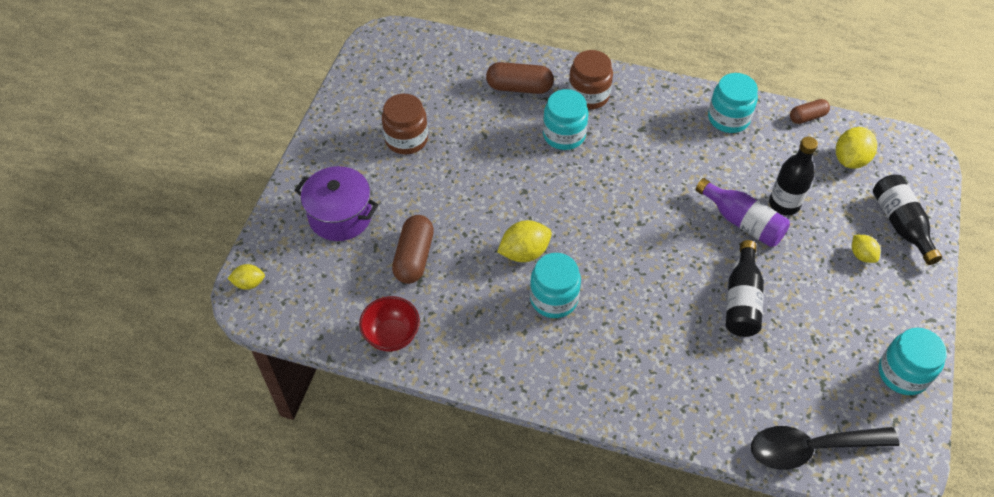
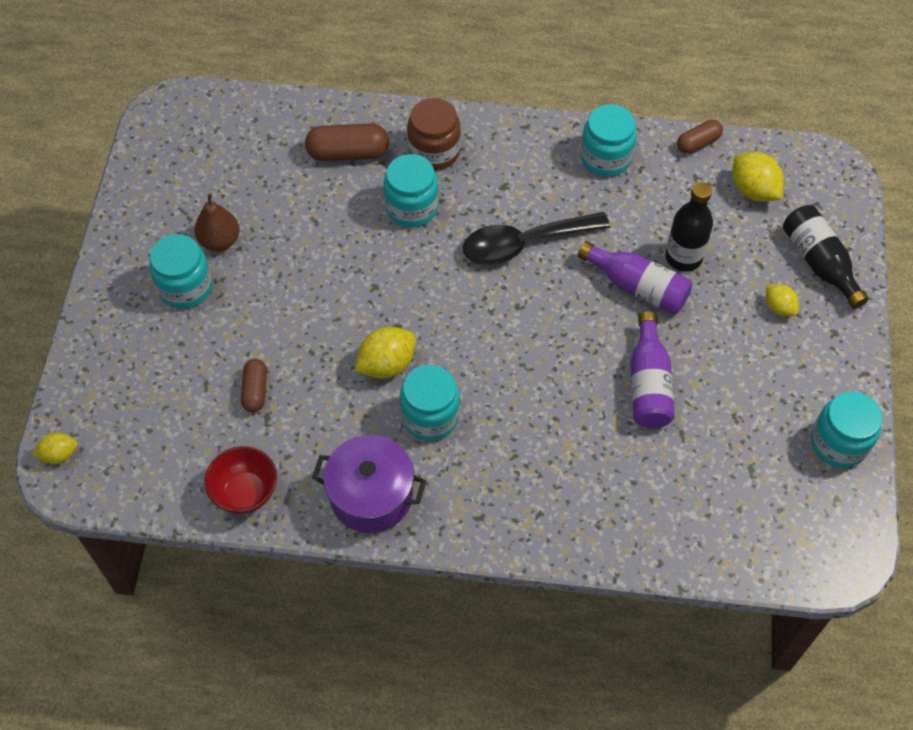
camera: 10 degrees left, 5 degrees up
(340, 216) = (156, 352): purple pot -> purple pot (371, 495)
(373, 170) = (185, 287): none -> turquoise jar
(406, 139) = (220, 241): brown jar -> brown pear
(414, 257) = (255, 391): brown capsule -> brown capsule, size x0.62
(741, 300) = (648, 384): black bottle -> purple bottle
(810, 448) = (745, 547): black spoon -> black spoon (524, 244)
(850, 160) = (753, 190): yellow lemon -> yellow lemon turned 60 degrees counterclockwise

